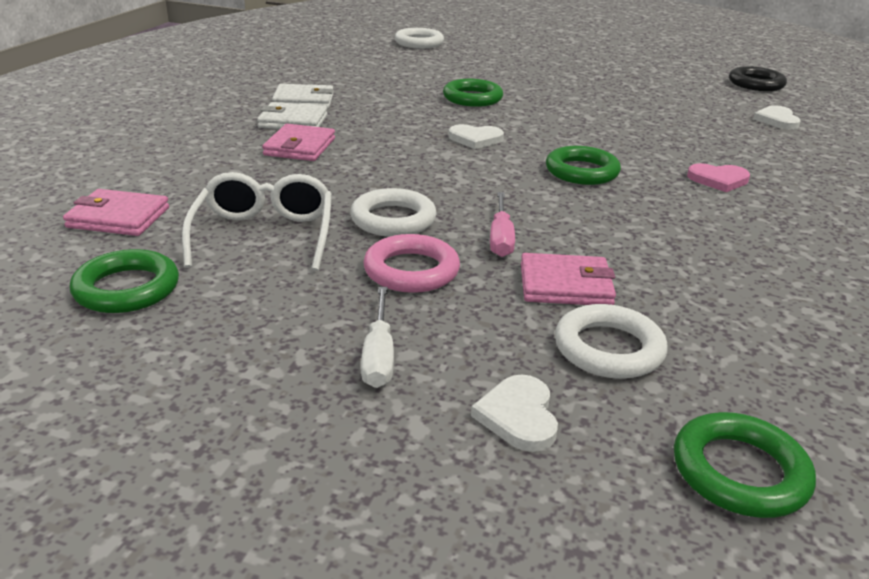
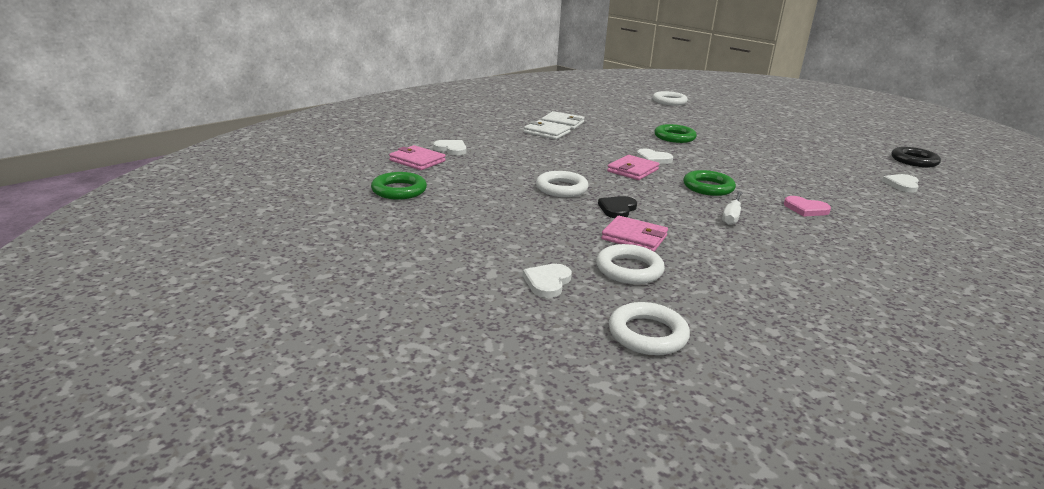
camera: 25 degrees right, 5 degrees down
(163, 181) = (451, 149): none -> white heart
(264, 235) = (484, 182): white glasses -> none
(300, 147) = (539, 145): pink wallet -> pink wallet (632, 170)
(378, 355) = (498, 242): white screwdriver -> white screwdriver (731, 216)
(411, 270) = (549, 212): pink ring -> none
(500, 238) = (617, 209): pink screwdriver -> black heart
(739, 472) = (647, 334): green ring -> white ring

